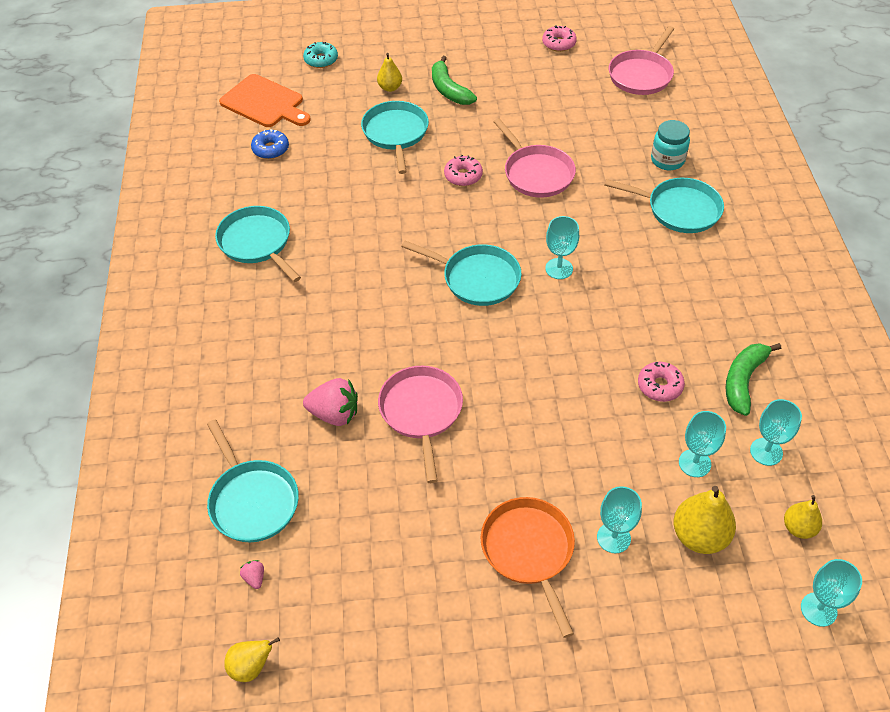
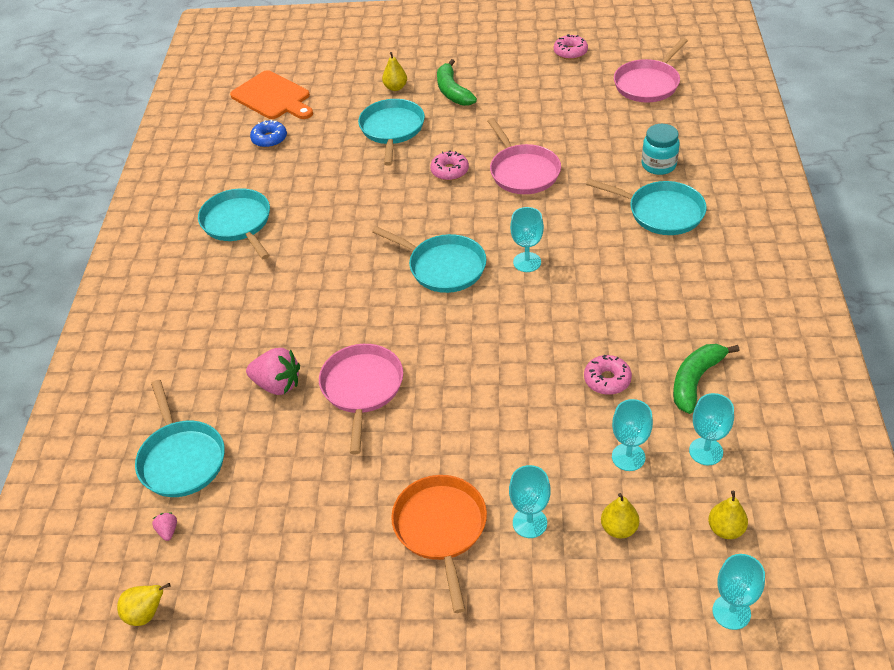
camera: 10 degrees right, 5 degrees down
(321, 60) = (335, 60): turquoise donut -> none
(699, 536) = (619, 528): yellow pear -> yellow pear, size x0.61

